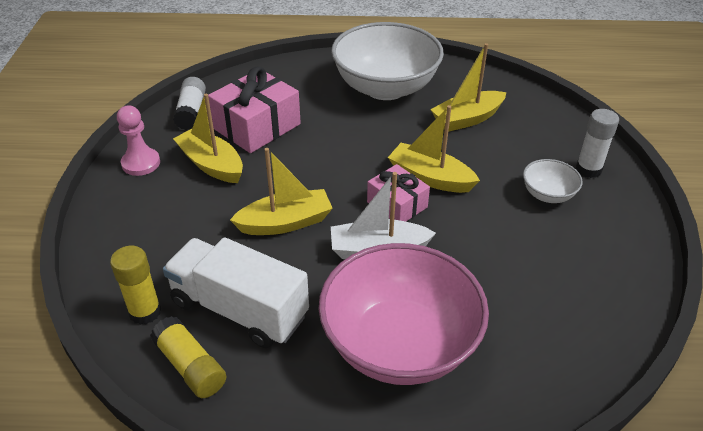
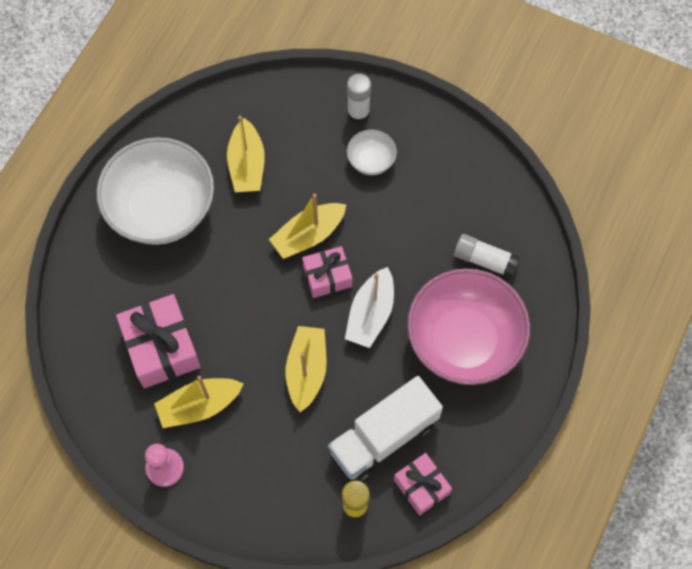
camera: 65 degrees left, 25 degrees up
(190, 366) = (421, 486): yellow glue stick -> pink gift
(191, 112) = (105, 400): white glue stick -> white glue stick (484, 260)

